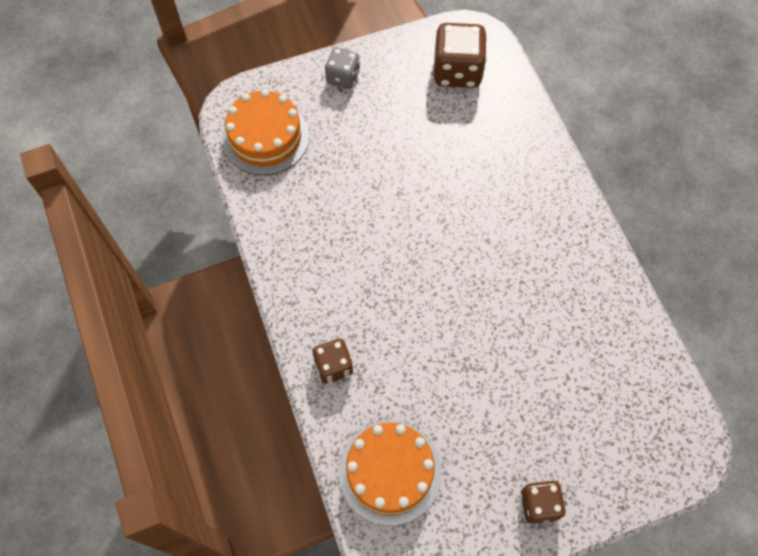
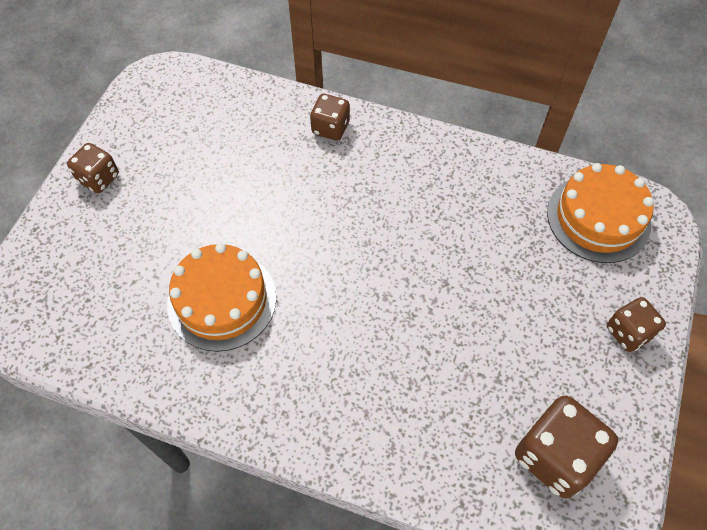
camera: 130 degrees right, 5 degrees down
(343, 77) = (628, 332): grey dice -> brown dice
(390, 472) = (220, 109): orange cake -> orange cake (222, 300)

